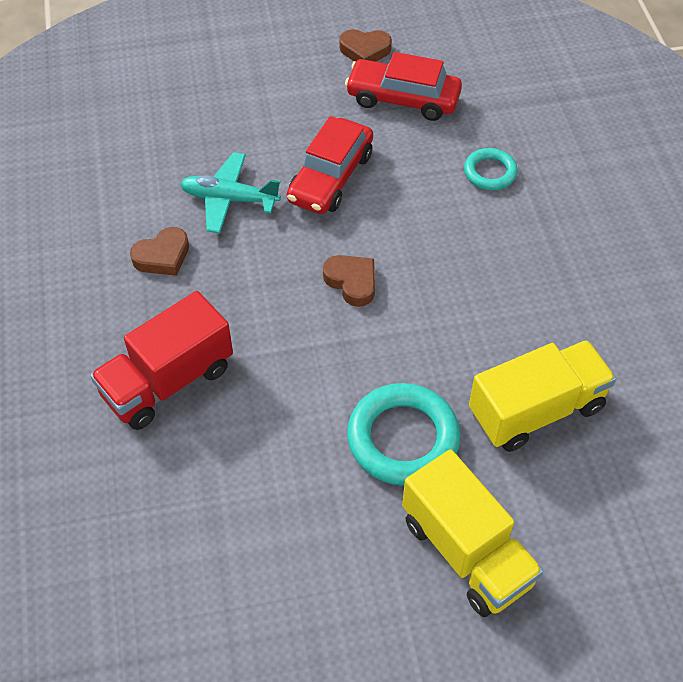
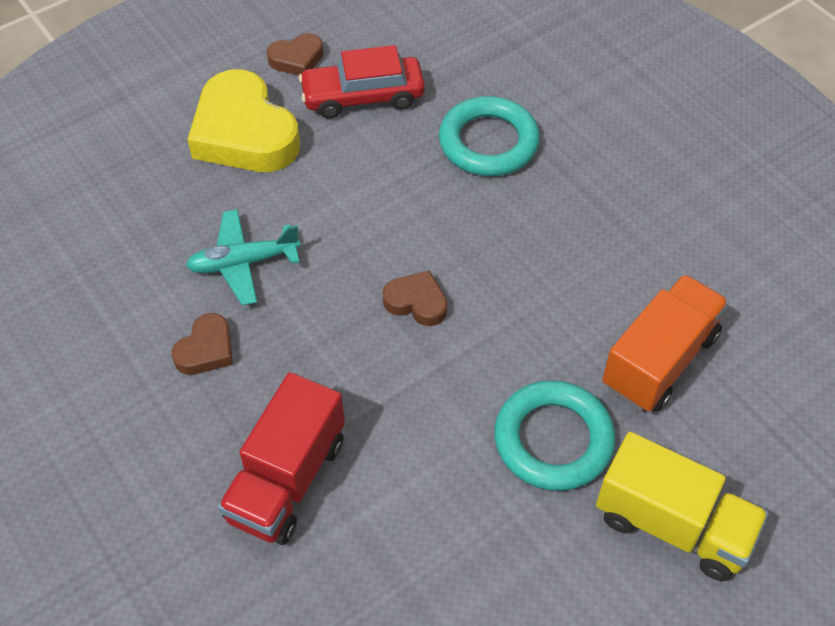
camera: 25 degrees left, 0 degrees up
(288, 96) = (244, 133): none -> yellow heart
(330, 177) = (335, 202): red car -> none
(490, 172) = (488, 142): turquoise ring -> turquoise ring, size x1.77
(536, 410) = (659, 360): yellow truck -> orange truck

